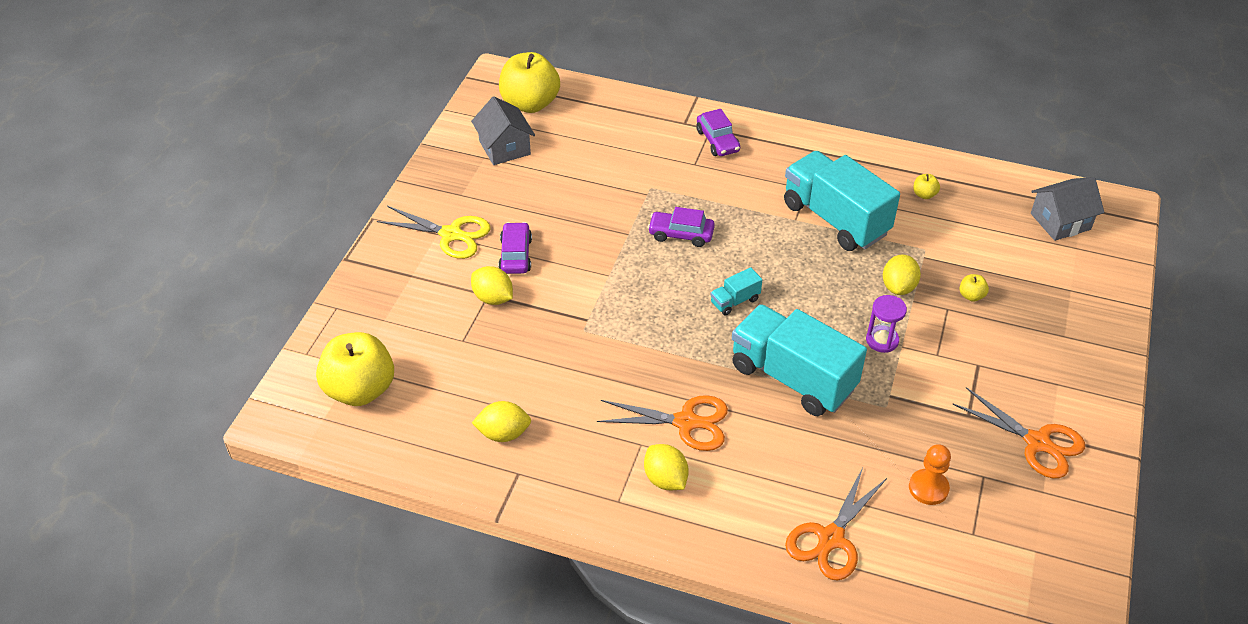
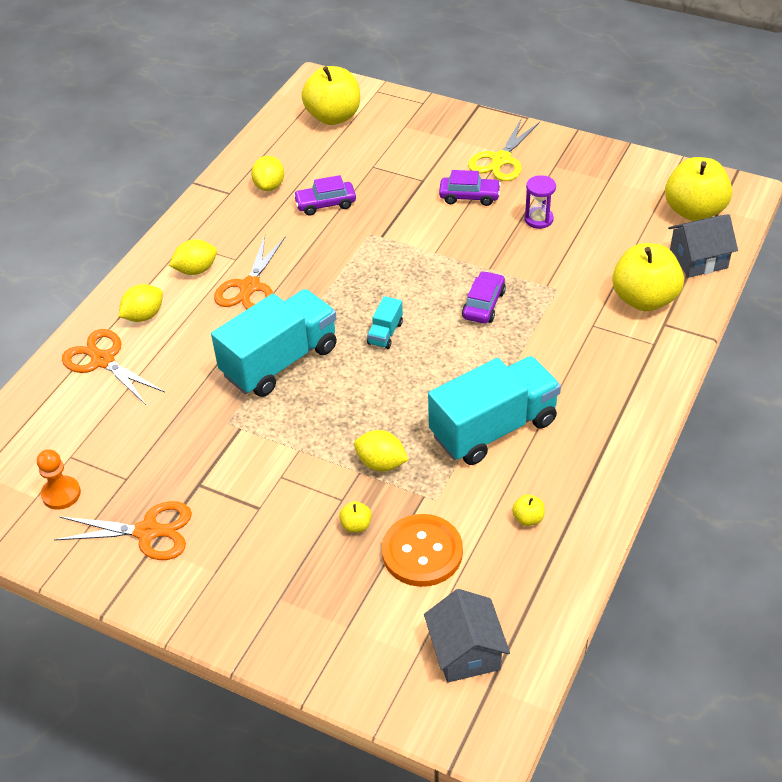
camera: 100 degrees right, 0 degrees up
(493, 298) = (418, 183): yellow lemon -> yellow lemon (144, 316)
(504, 147) = (622, 193): grey house -> grey house (698, 259)
(655, 134) = (644, 299): none -> yellow apple
(717, 141) = (632, 347): purple car -> purple car (325, 204)
(735, 301) = (385, 333): turquoise truck -> turquoise truck turned 135 degrees counterclockwise
(882, 340) = (310, 435): purple hourglass -> purple hourglass (538, 219)
(928, 488) = (128, 435): orange pawn -> orange pawn (61, 494)
(981, 252) = (422, 552): none -> orange button
(1037, 443) = (148, 532): orange scissors -> orange scissors turned 135 degrees counterclockwise

